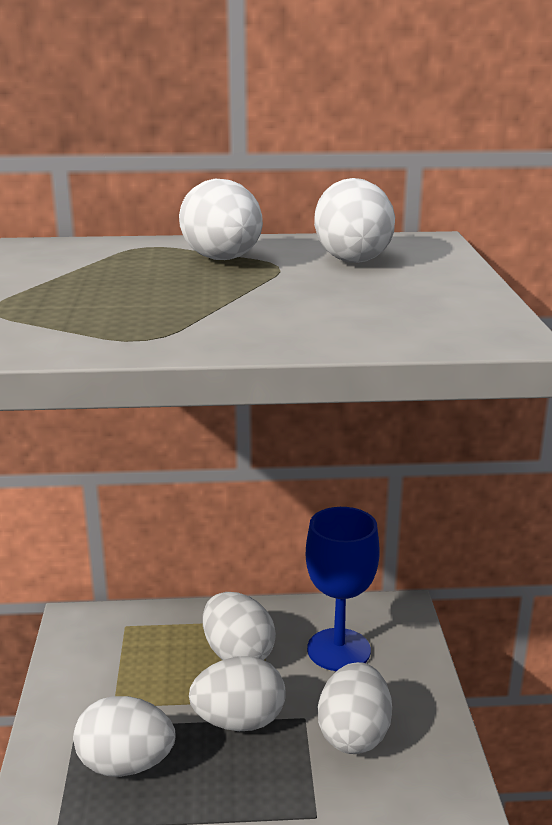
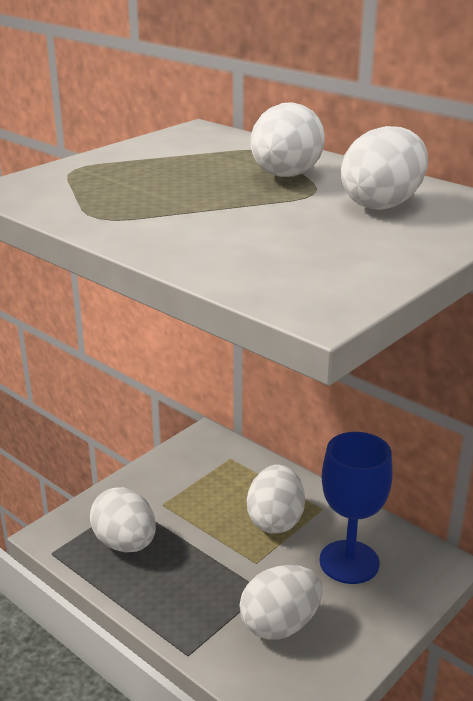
camera: 45 degrees right, 5 degrees up
(239, 721) = (219, 563): white egg -> none

